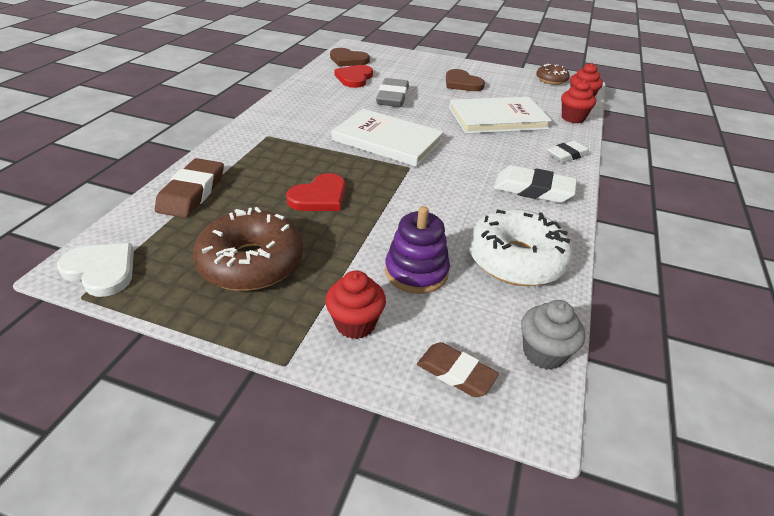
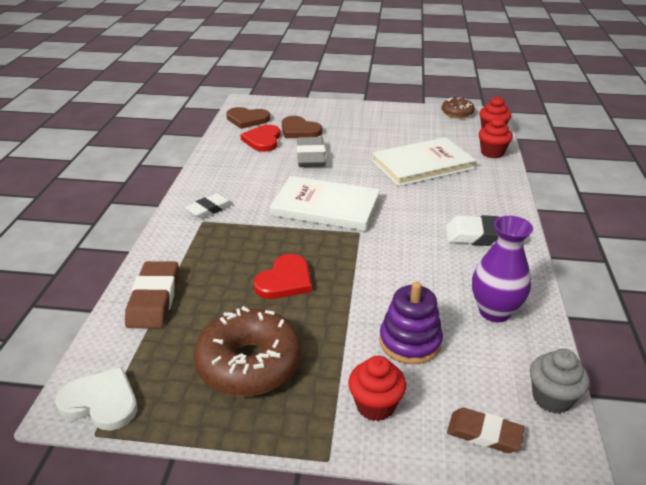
camera: 10 degrees left, 5 degrees down
(462, 83) = (373, 130): brown heart -> brown heart (299, 130)
(516, 259) = (494, 311): white donut -> purple vase
(567, 155) = (501, 194): white eraser -> white eraser (209, 209)

